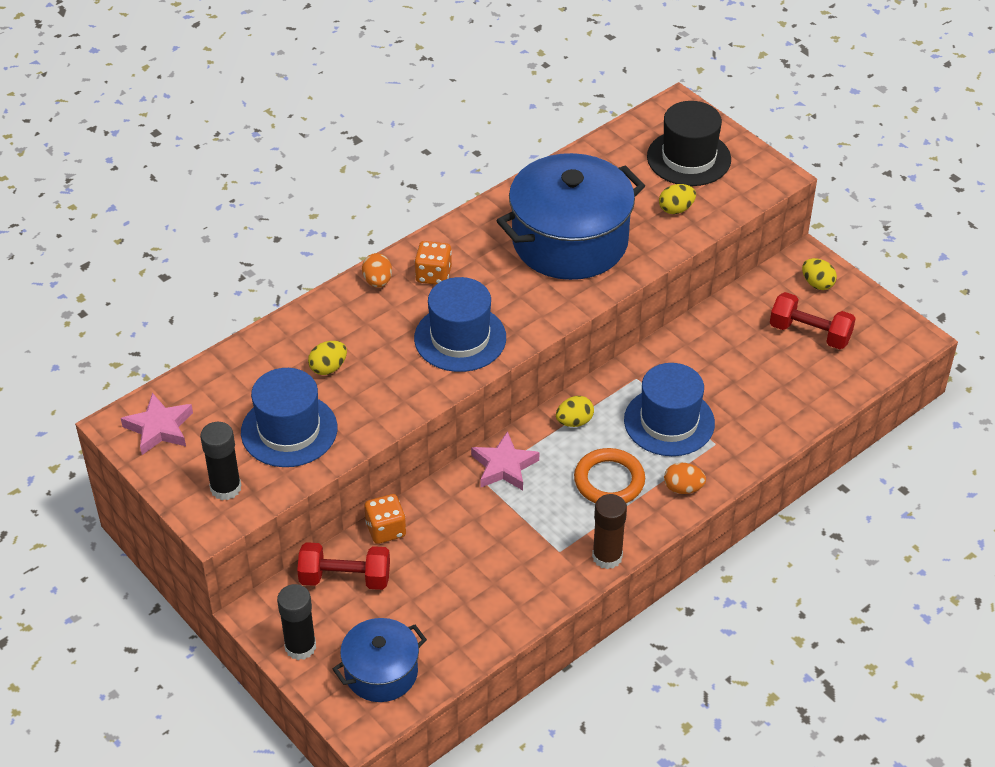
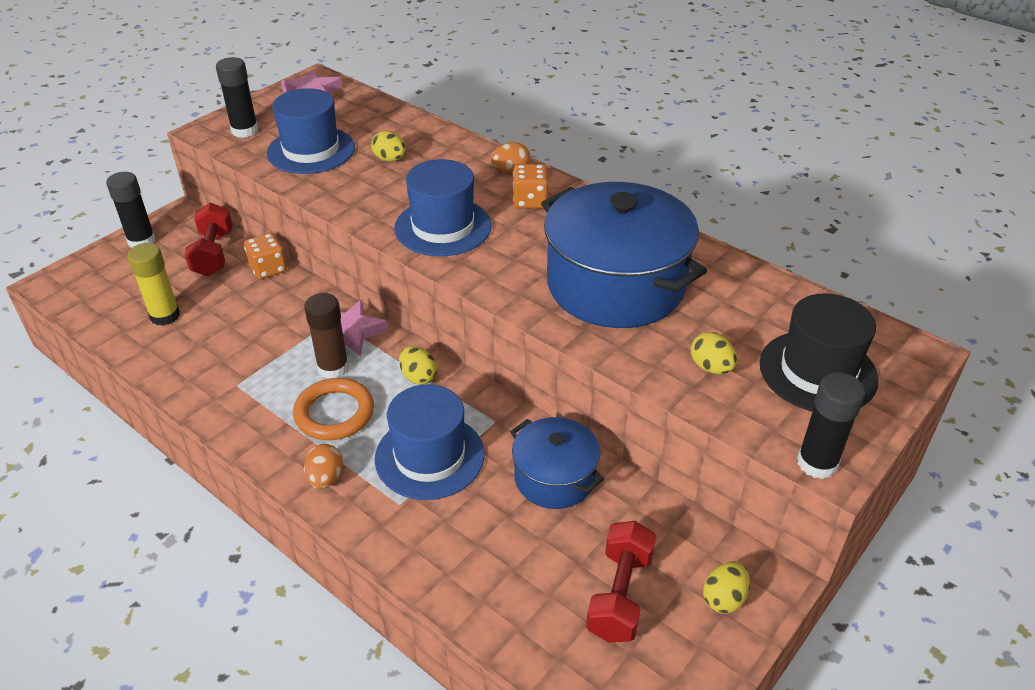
camera: 80 degrees right, 5 degrees down
(381, 672) = (105, 287): blue pot -> blue pot (554, 478)
(443, 614) = (165, 315): none -> yellow glue stick
(607, 557) = (226, 422): brown glue stick -> brown glue stick (333, 368)
(773, 182) = (817, 463): none -> black glue stick

